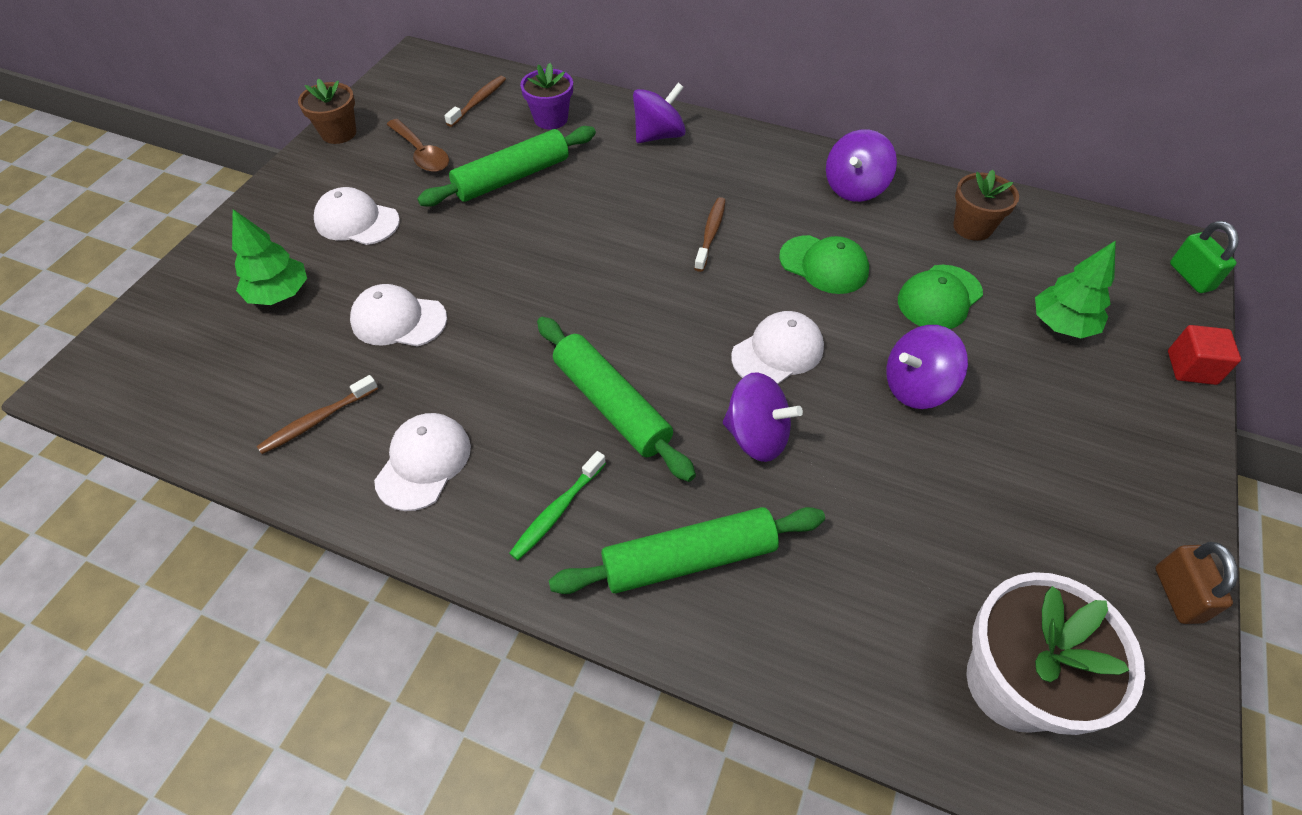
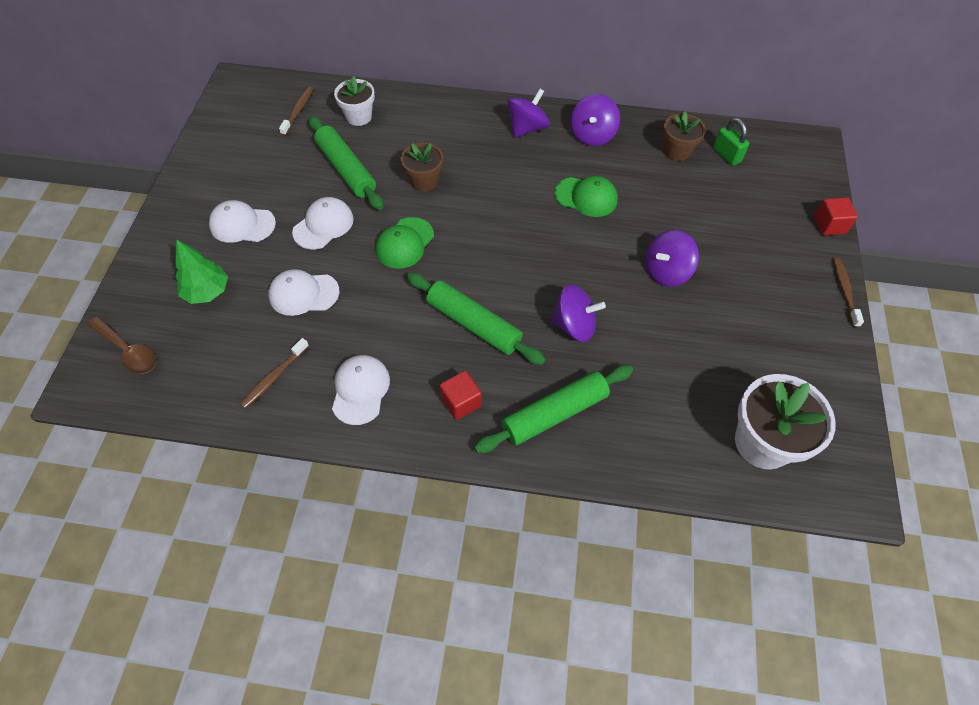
camera: 15 degrees left, 5 degrees up
(339, 133) = (198, 155): brown flower pot -> brown flower pot (424, 181)
(421, 154) = (270, 161): brown spoon -> brown spoon (128, 351)
(512, 178) = (346, 169): green rolling pin -> green rolling pin turned 75 degrees counterclockwise
(551, 119) = (359, 116): purple flower pot -> white flower pot
(557, 511) = (461, 402): green toothbrush -> red cube
(659, 135) = (443, 117): purple spinning top -> purple spinning top (527, 128)
(710, 234) = (503, 188): brown toothbrush -> brown toothbrush (844, 291)
(778, 352) = (572, 265): white cap -> white cap (323, 225)
(939, 297) = (667, 207): green cap -> green cap (404, 243)
(1062, 325) = (747, 211): green tree -> none
(1177, 595) = (843, 370): brown padlock -> none
(1190, 277) = (819, 162): green padlock -> green padlock (726, 155)

